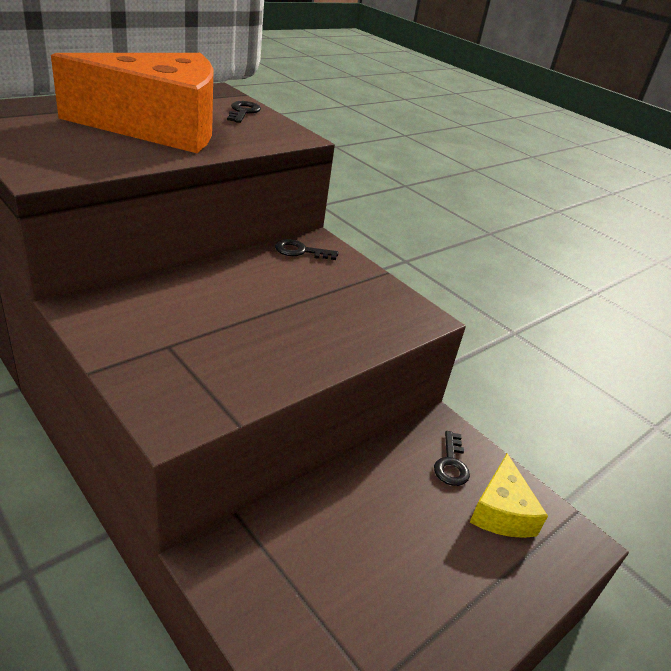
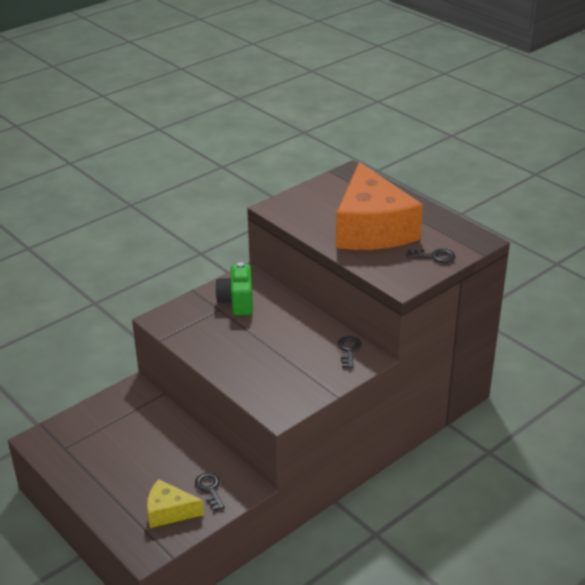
camera: 95 degrees right, 0 degrees up
(156, 325) = (237, 302): none -> green camera
(451, 464) = (210, 489): black key -> black key turned 60 degrees clockwise

